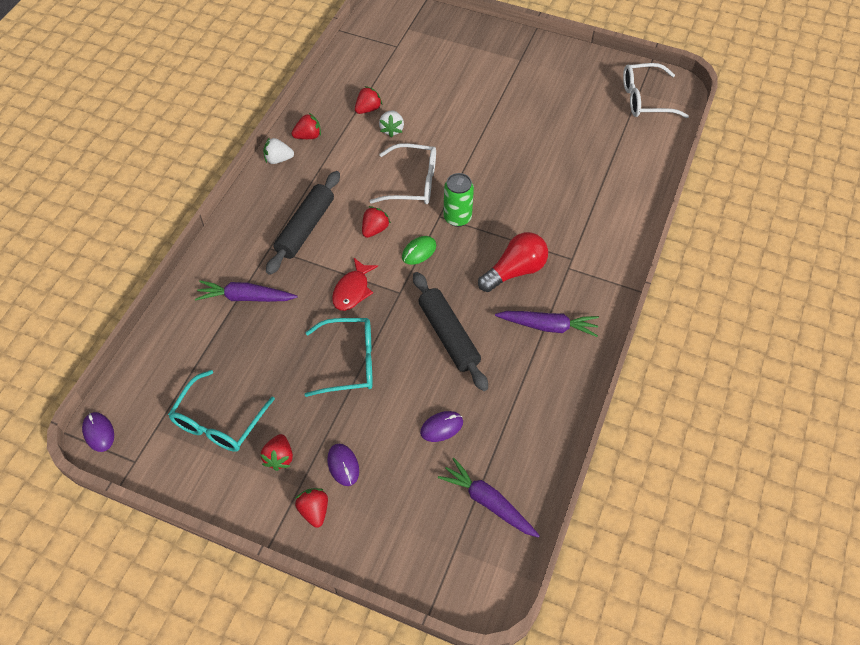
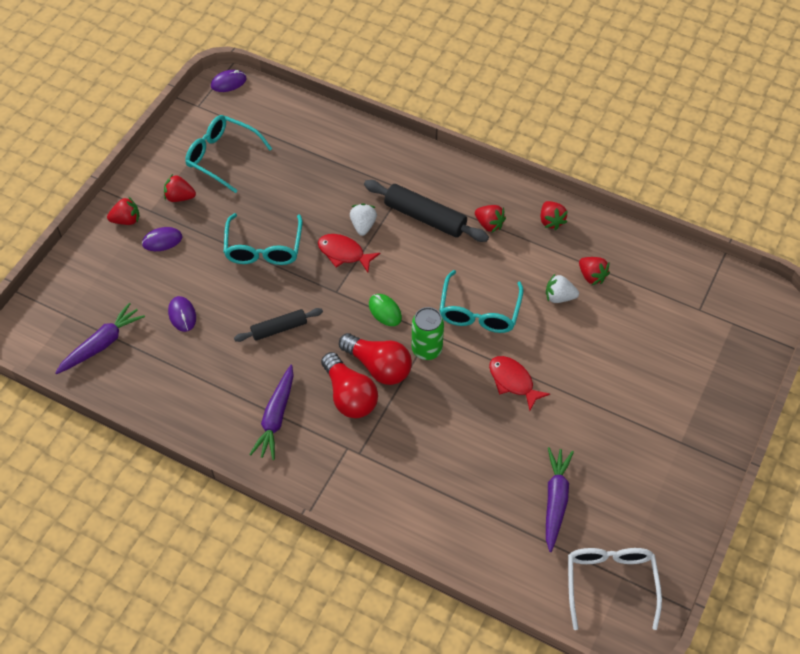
camera: 95 degrees right, 0 degrees up
(245, 297) = (347, 172): purple carrot -> purple carrot (555, 500)
(278, 159) = (518, 196): white strawberry -> white strawberry (363, 225)
(375, 229) = (417, 274): red strawberry -> red strawberry (489, 224)
(413, 182) = (479, 312): white glasses -> turquoise glasses
(448, 336) = (279, 329): black rolling pin -> black rolling pin, size x0.62
(480, 251) = (378, 366): none -> red light bulb
(482, 157) = (513, 381): none -> red fish

